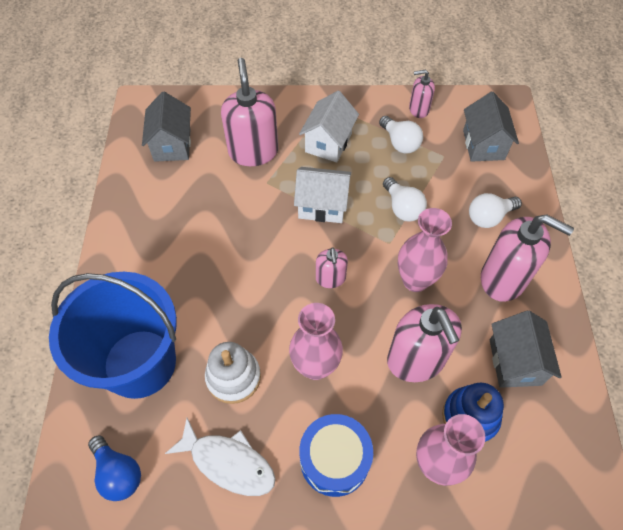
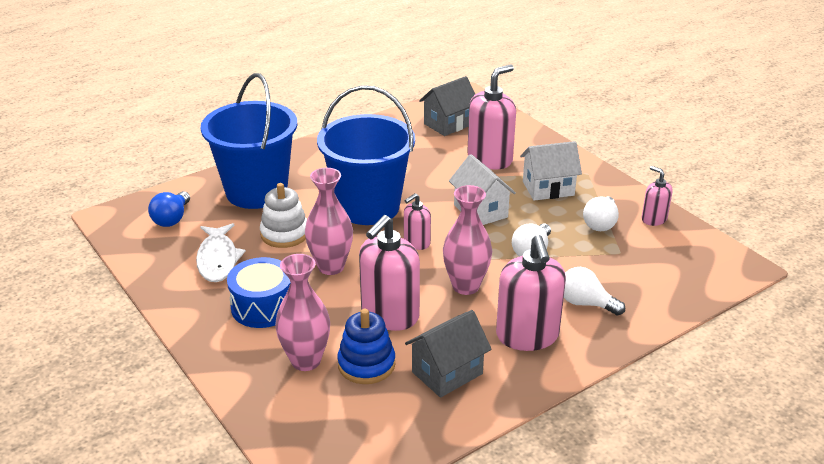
camera: 55 degrees right, 25 degrees down
(248, 283) = (368, 207): none -> blue bucket
(483, 145) = (667, 270): grey house -> none

